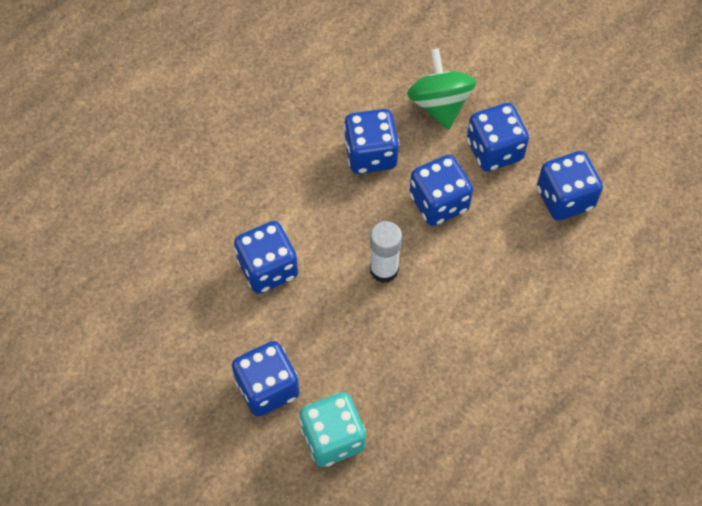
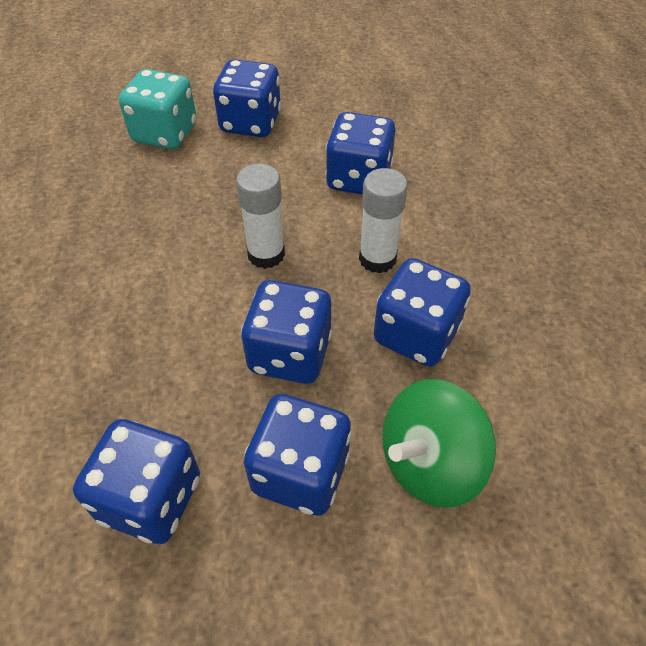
camera: 130 degrees right, 10 degrees down
(332, 208) = (377, 259): none -> white glue stick
(439, 104) = (429, 463): green spinning top -> green spinning top turned 120 degrees clockwise

